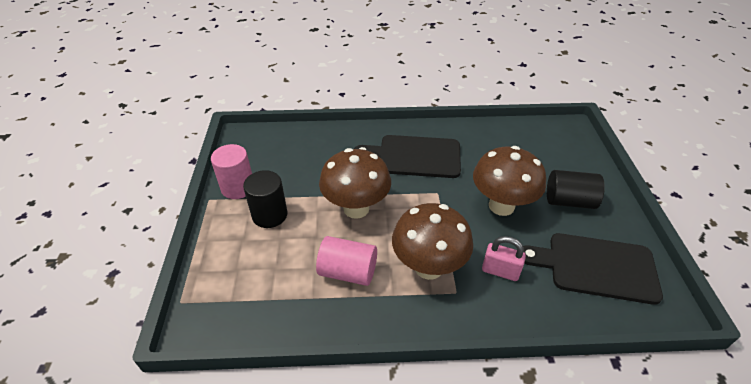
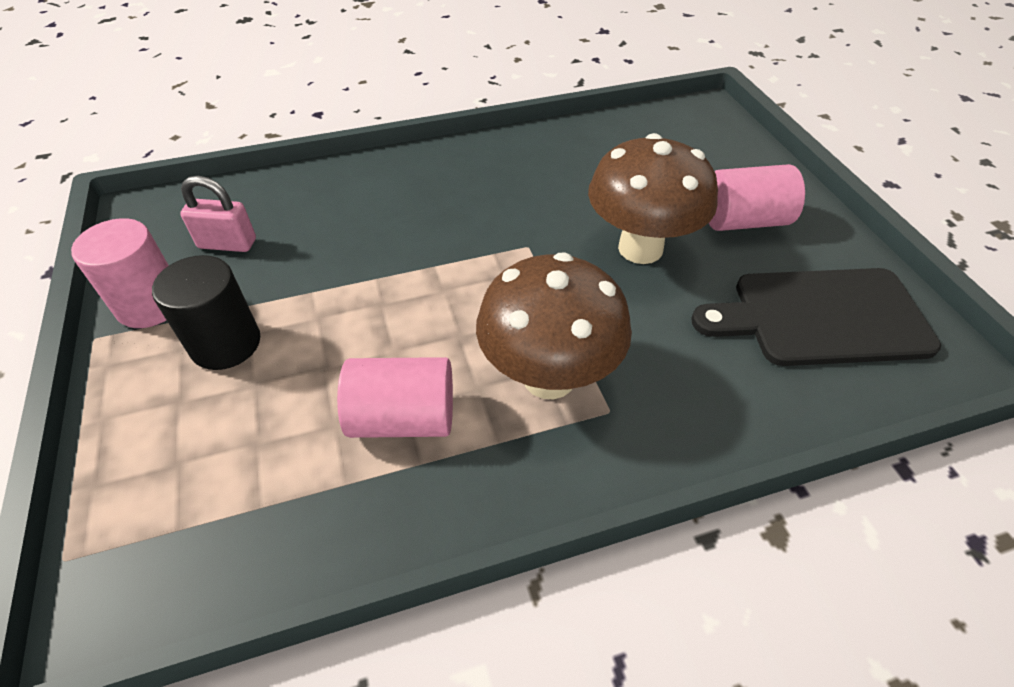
camera: 15 degrees left, 5 degrees up
(356, 208) = (390, 300): brown mushroom -> none
(414, 156) = (472, 193): black cutting board -> none
(500, 271) = (672, 357): pink padlock -> pink padlock (227, 243)
(569, 201) = (744, 221): black cylinder -> pink cylinder

